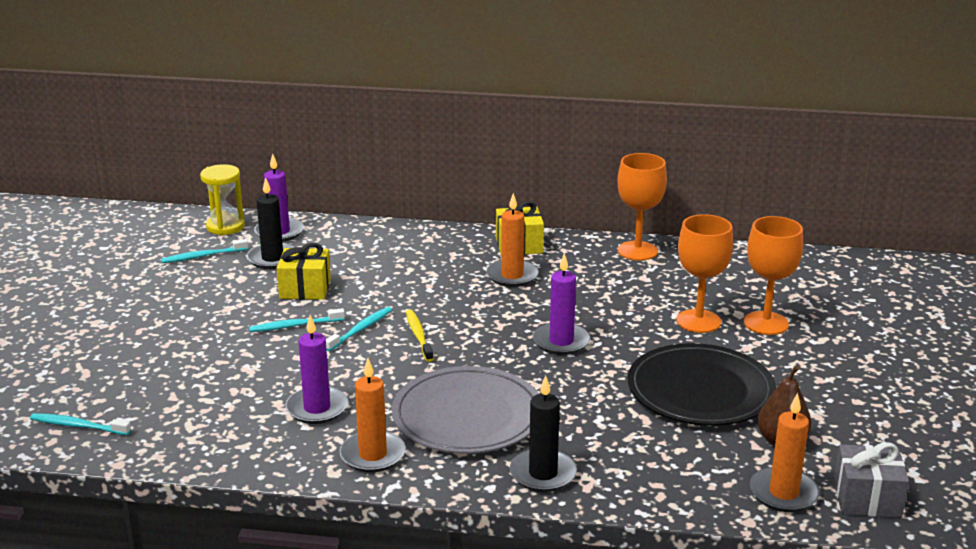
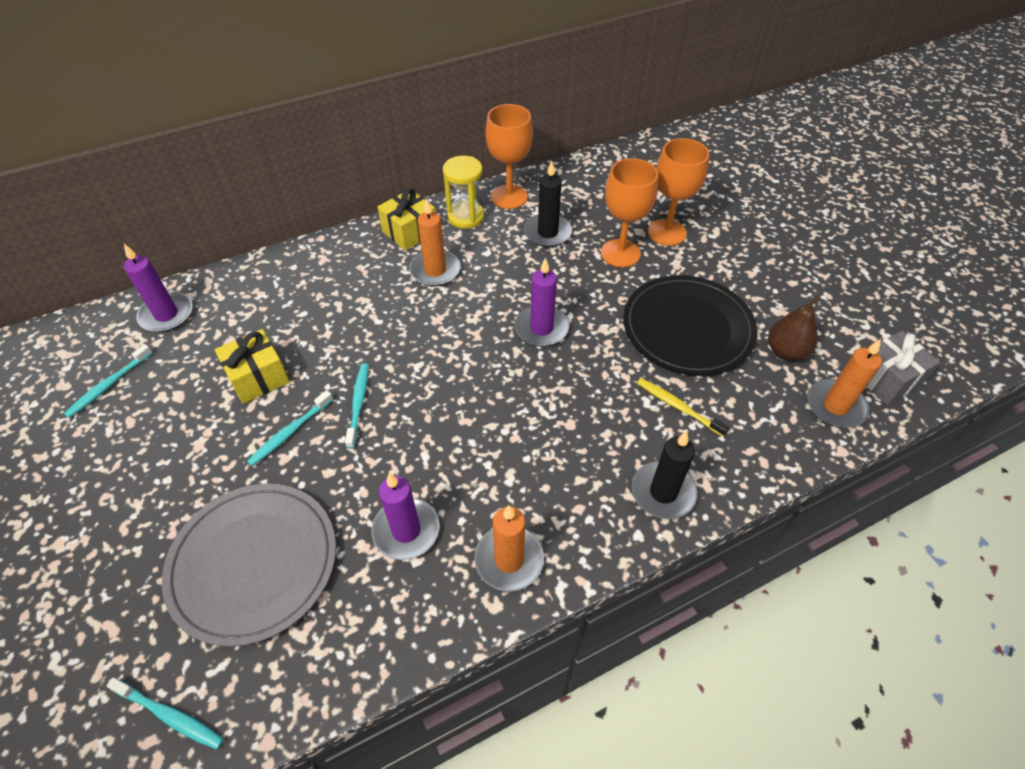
camera: 35 degrees left, 25 degrees up
(78, 426) = (170, 716): turquoise toothbrush -> turquoise toothbrush turned 135 degrees counterclockwise
(225, 227) = (100, 332): yellow hourglass -> yellow hourglass (465, 217)
(272, 258) = (189, 353): black candle -> black candle (547, 233)
(418, 335) = (418, 383): yellow toothbrush -> yellow toothbrush (678, 407)
(467, 415) = (545, 459): grey plate -> grey plate (253, 563)

